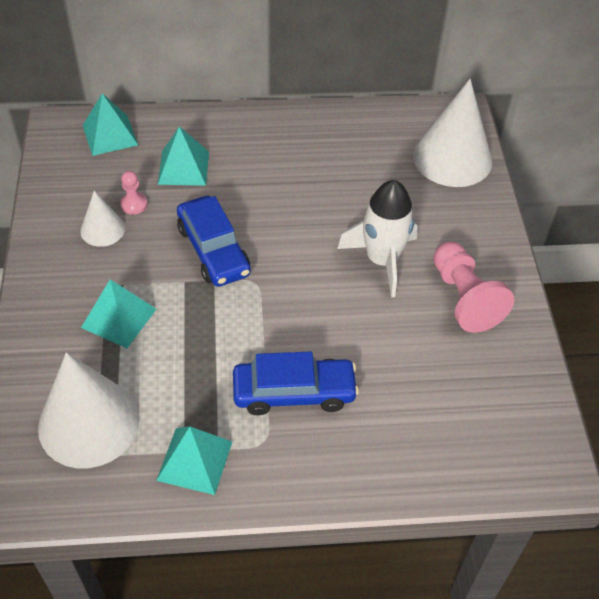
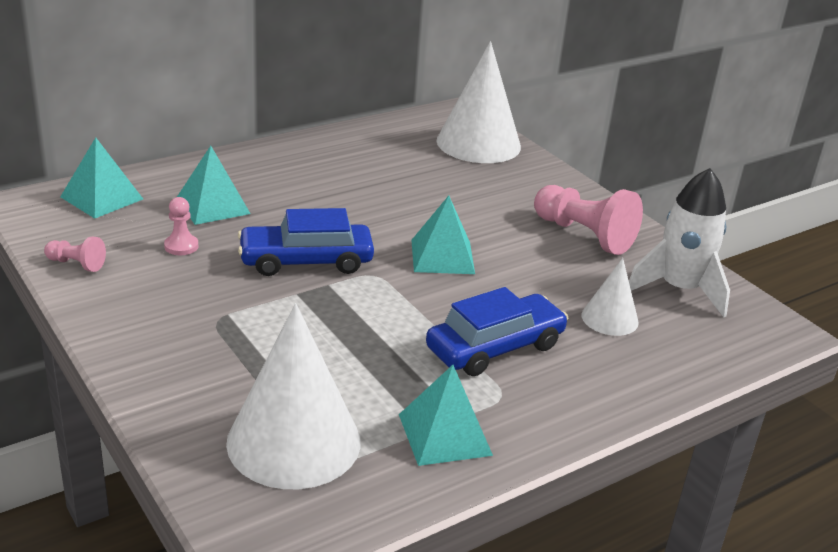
camera: 30 degrees left, 20 degrees down
(53, 199) = (76, 264): none -> pink pawn
(102, 229) = (161, 274): white cone -> white cone (609, 318)
(119, 318) = (248, 342): turquoise pyramid -> turquoise pyramid (442, 256)
(213, 250) = (306, 261): blue car -> blue car turned 135 degrees clockwise
(382, 260) = (484, 227): white rocket -> white rocket (679, 289)

